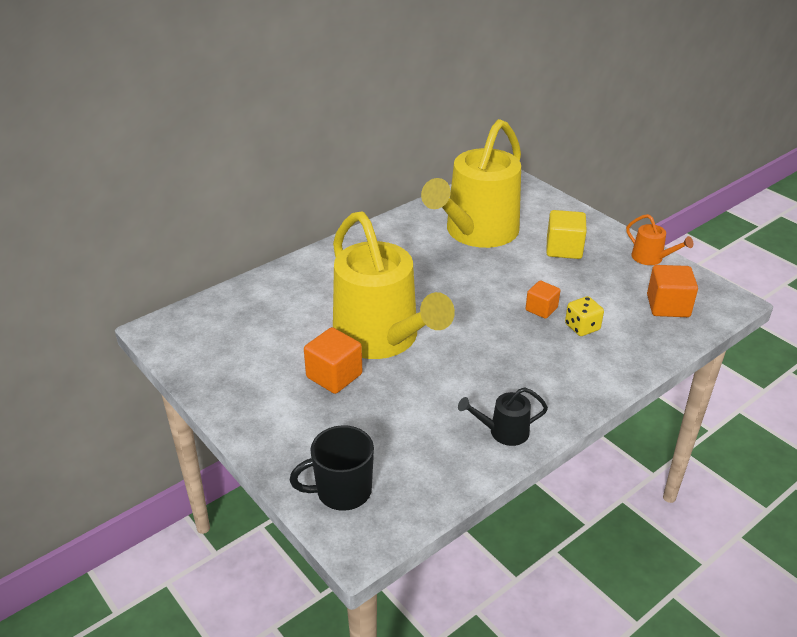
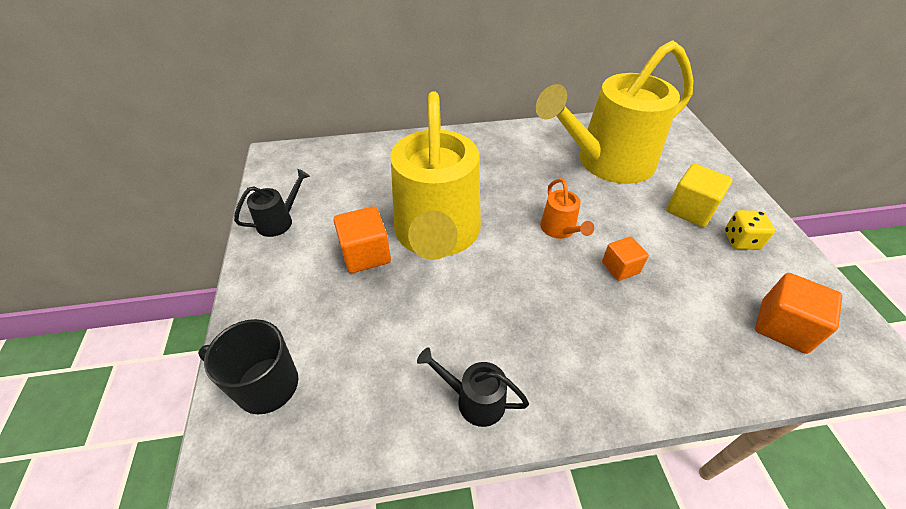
camera: 30 degrees right, 10 degrees up
(227, 381) = (279, 221): none -> black watering can
(582, 327) = (654, 308): yellow dice -> yellow dice (741, 240)
(651, 258) = (793, 257): orange watering can -> orange watering can (560, 230)

